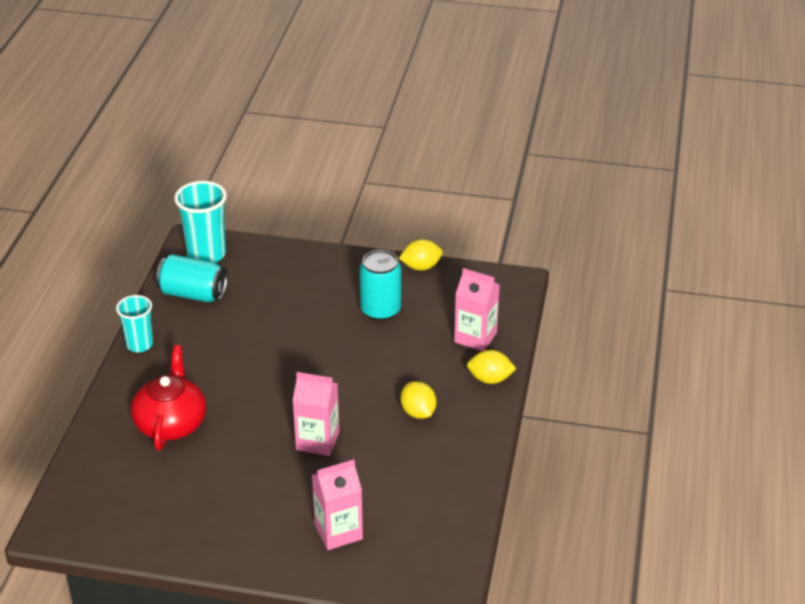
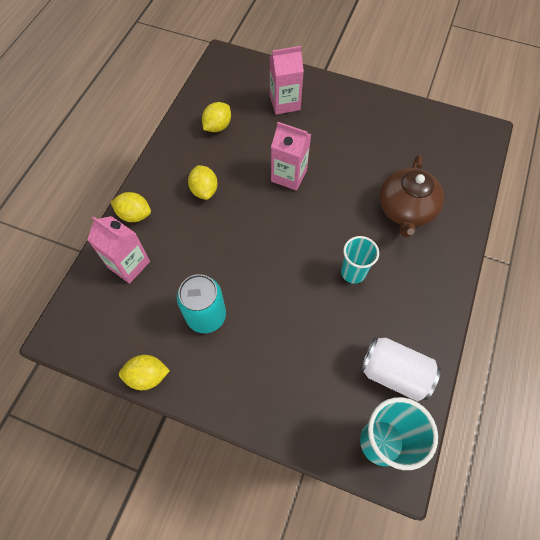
camera: 170 degrees left, 25 degrees up
(139, 344) = (443, 305): turquoise cup -> turquoise cup (353, 272)
(171, 423) = (406, 209): red teapot -> brown teapot
(193, 294) = (394, 373): turquoise can -> white can
(425, 487) = (217, 126): none -> yellow lemon

